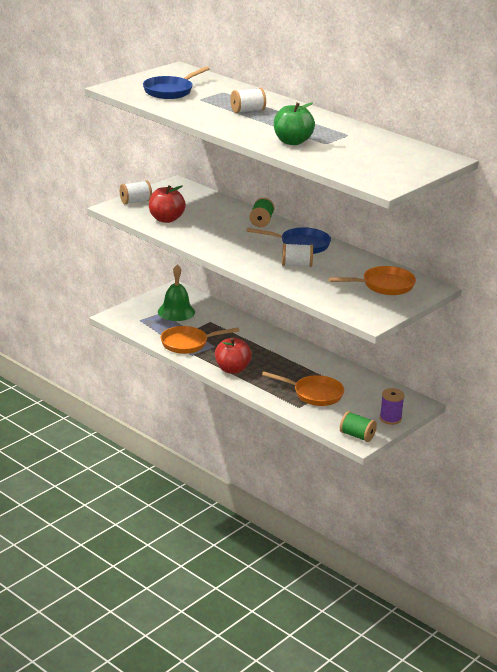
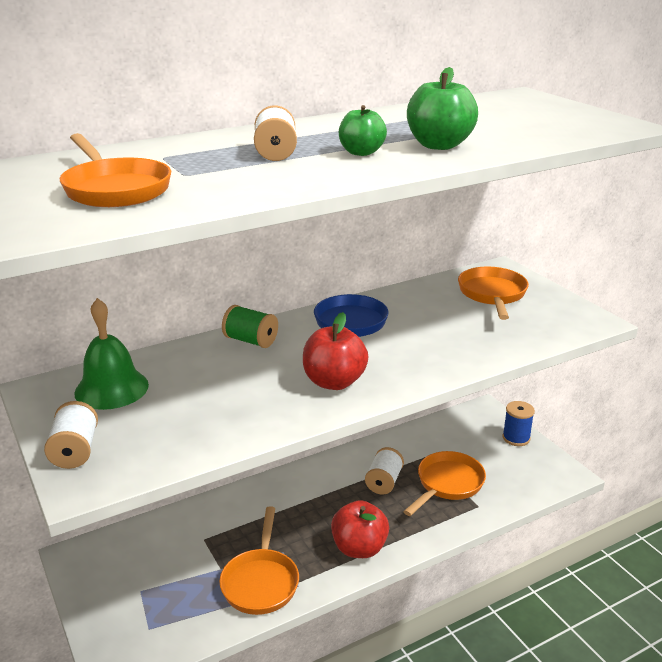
camera: 70 degrees left, 0 degrees up
(166, 219) = (181, 428): red apple -> red apple (334, 382)
(170, 91) = (115, 189): blue pan -> orange pan
(176, 312) = (149, 572): green bell -> green bell (111, 388)
(263, 127) = (361, 153): none -> green apple
(296, 265) = (413, 340): white spool -> white spool (384, 482)
(357, 436) = (554, 473): green spool -> none
(390, 419) = (516, 438): purple spool -> blue spool

